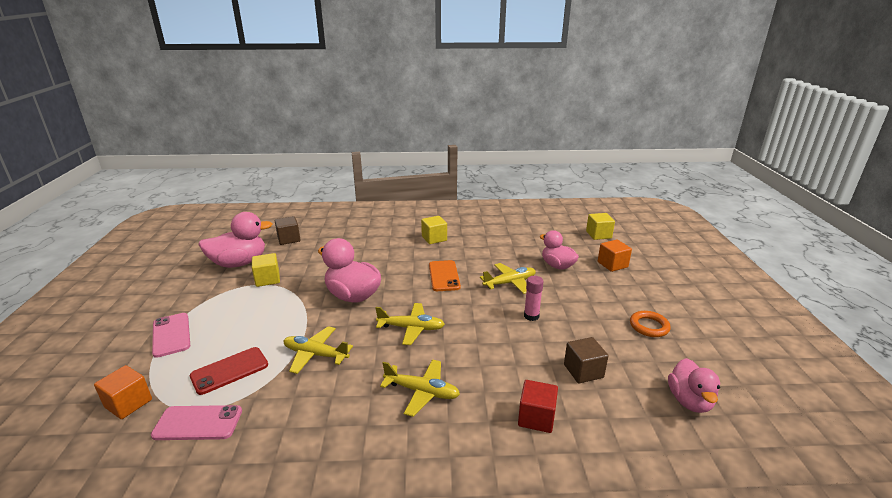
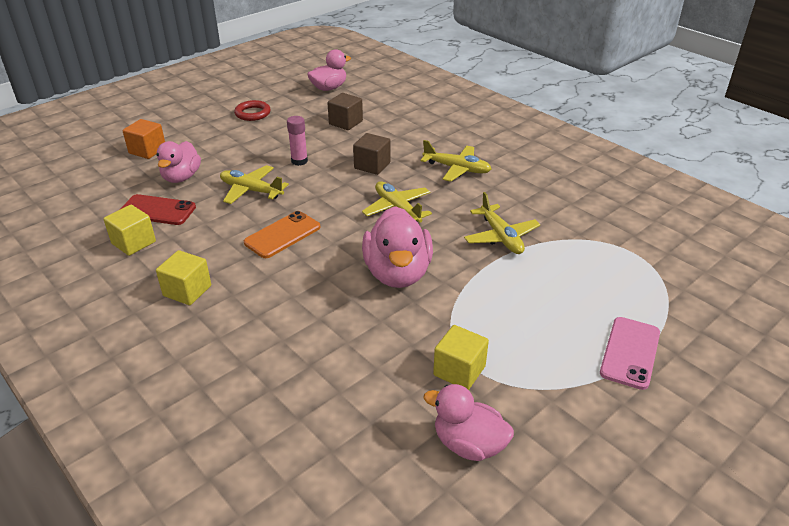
camera: 130 degrees left, 10 degrees up
(128, 403) = (693, 292): orange cube -> none
(198, 423) = (634, 240): pink phone -> none
(230, 371) = (586, 268): red phone -> red phone (157, 210)
(239, 263) = (468, 444): pink duck -> pink duck, size x0.66
(289, 239) = (341, 454): brown cube -> brown cube (372, 165)
(422, 392) = (457, 169): yellow plane -> yellow plane turned 135 degrees clockwise
(536, 417) = (415, 124): red cube -> none
(598, 235) = (66, 176): yellow cube -> yellow cube (133, 242)
(649, 326) = (252, 113): orange ring -> red ring

